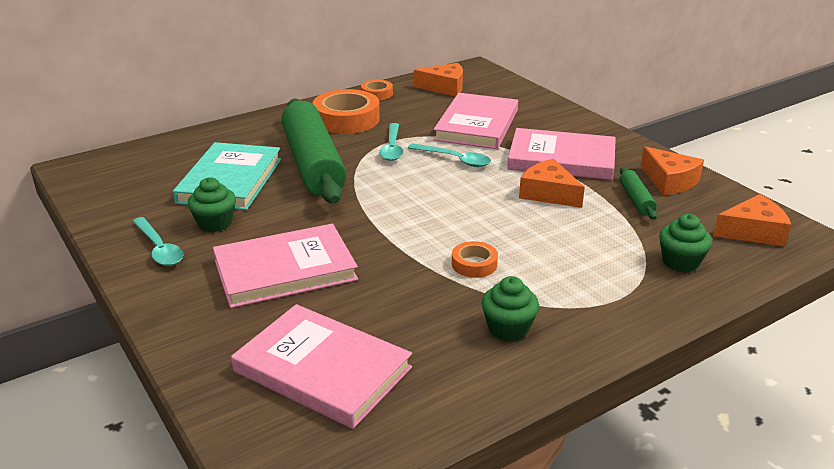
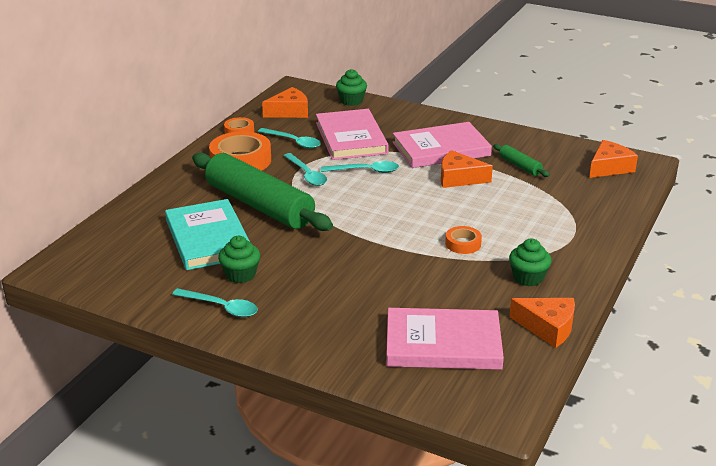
camera: 30 degrees left, 0 degrees up
(285, 270) = (338, 290): pink book -> none
(415, 115) = (293, 142): none -> turquoise spoon
(669, 181) = (528, 146): orange cheese -> orange cheese (547, 327)
(680, 262) = (586, 201): green cupcake -> green cupcake (351, 101)

